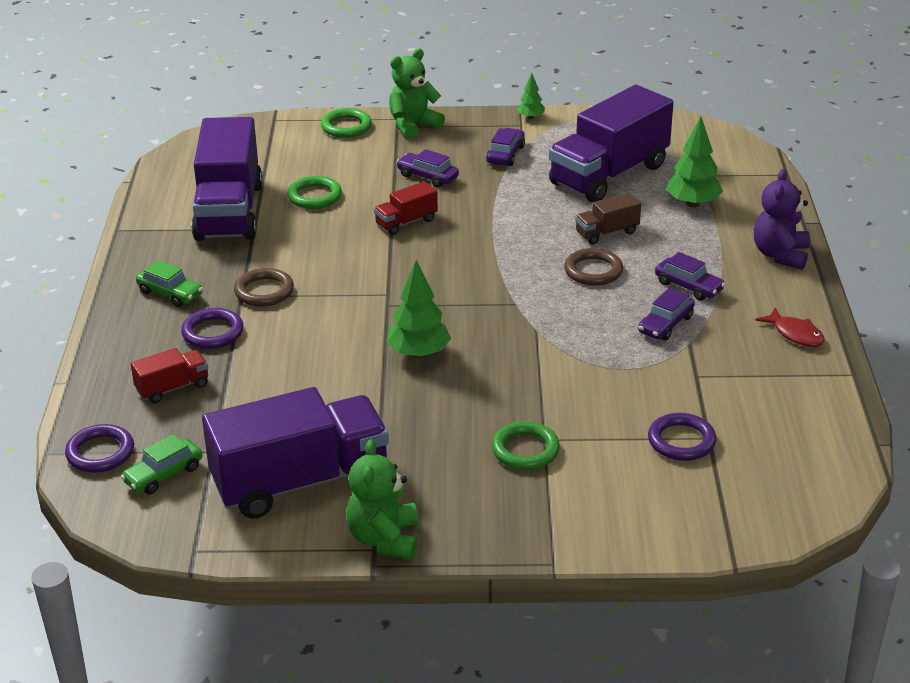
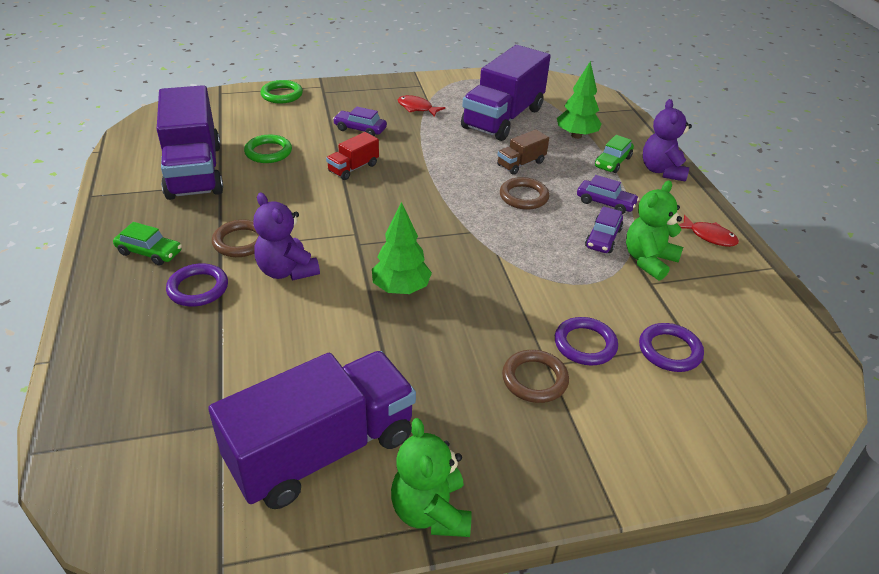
camera: 15 degrees left, 5 degrees up
(100, 452) = (93, 444): purple ring -> purple ring (585, 344)
(163, 474) = (169, 463): green car -> green car (612, 162)
(172, 388) = (165, 354): red truck -> none
(305, 324) = (287, 271): none -> purple teddy bear
(413, 125) = (336, 91): green teddy bear -> green teddy bear (648, 261)
(505, 154) = (417, 108): purple car -> red fish
(525, 450) = (534, 379): green ring -> brown ring
(530, 117) = (426, 79): green tree -> none

